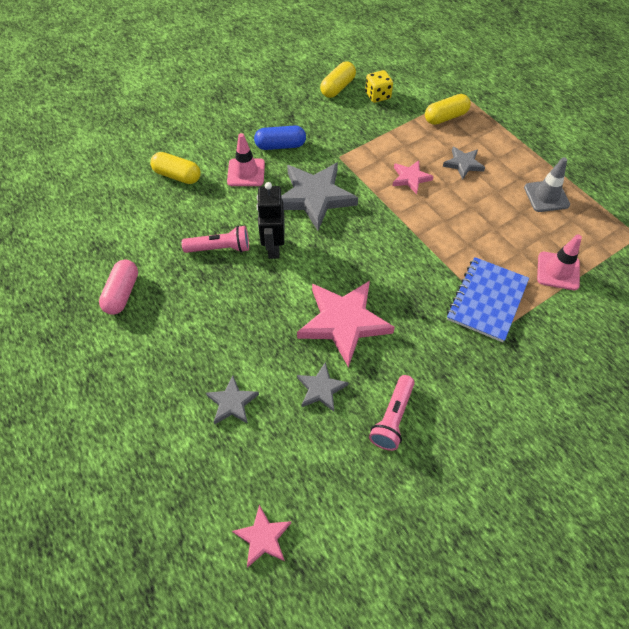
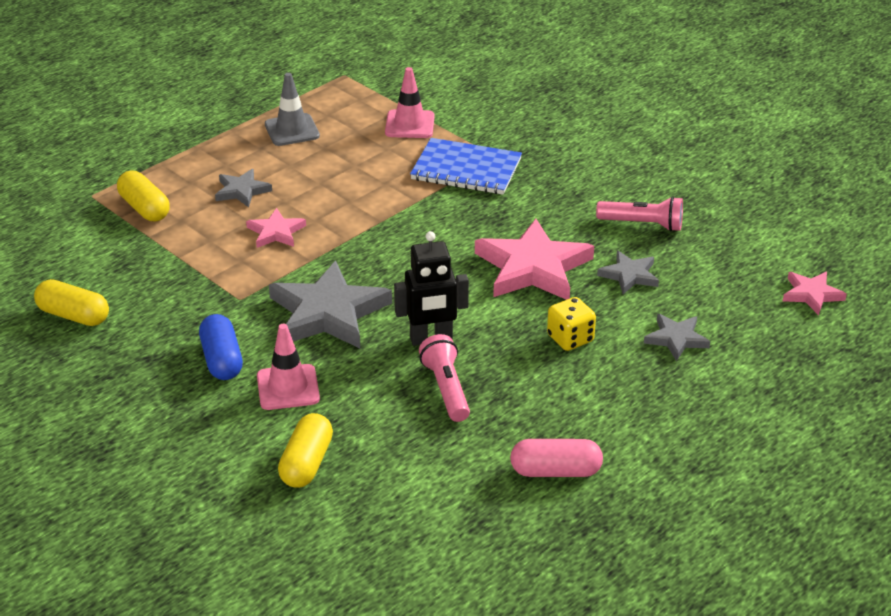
camera: 100 degrees left, 20 degrees down
(377, 96) = (95, 273): yellow dice -> yellow dice (570, 338)

